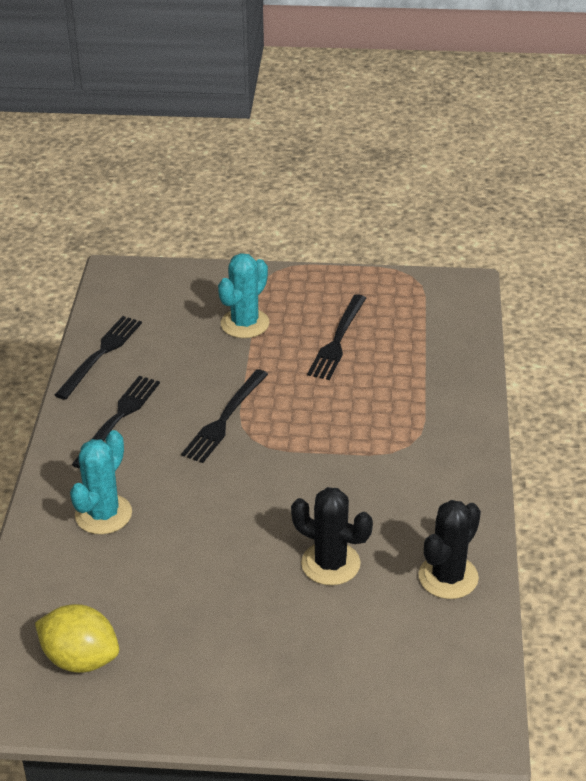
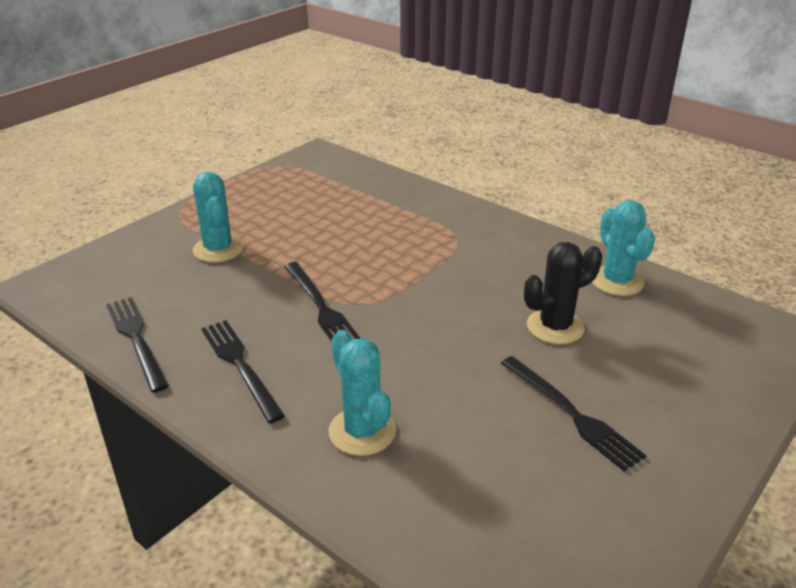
camera: 55 degrees left, 5 degrees down
(80, 659) = (557, 537): yellow lemon -> none
(337, 340) = (301, 219): black fork -> black fork (571, 414)
(448, 577) = (616, 281): black cactus -> turquoise cactus

